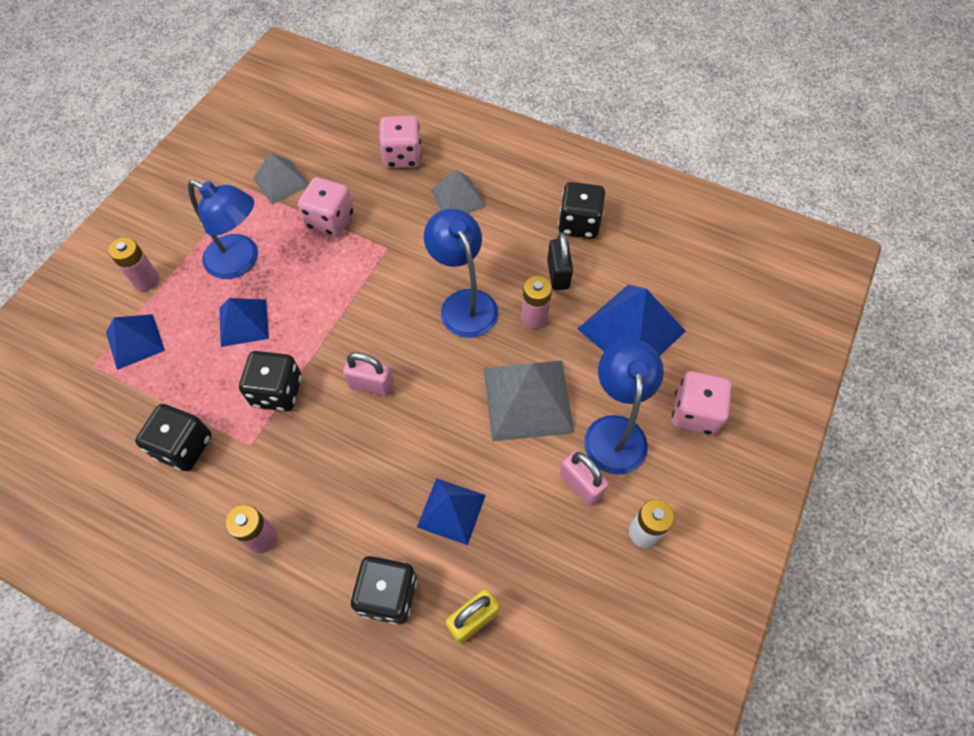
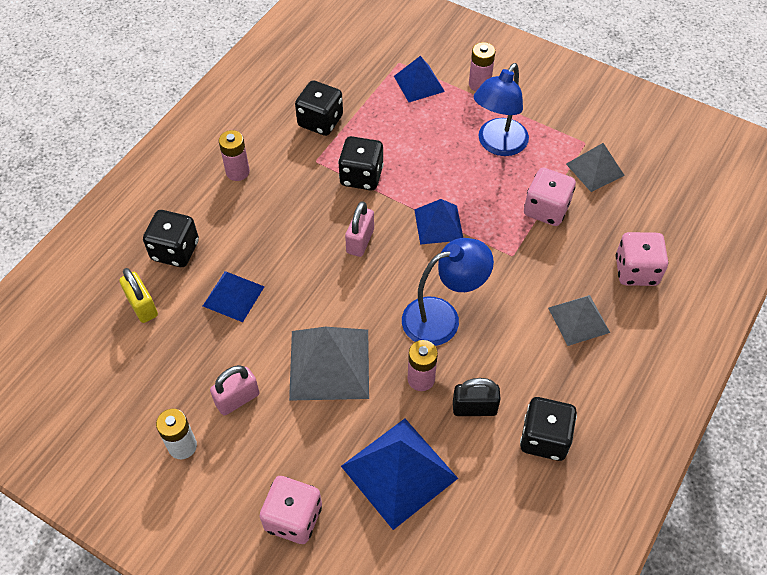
camera: 95 degrees right, 5 degrees down
(243, 322) = (432, 150): blue pyramid -> blue pyramid (438, 224)
(615, 431) = (285, 437): blue lamp -> none

